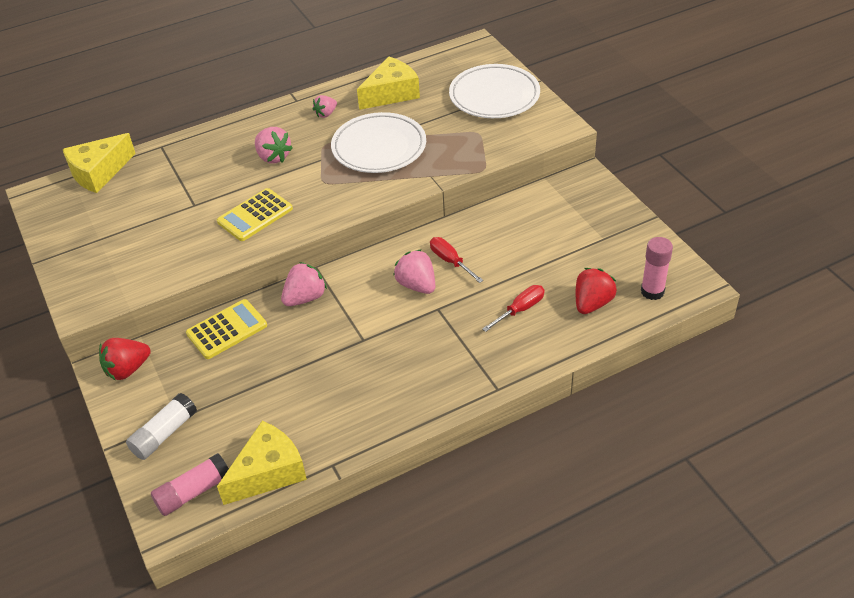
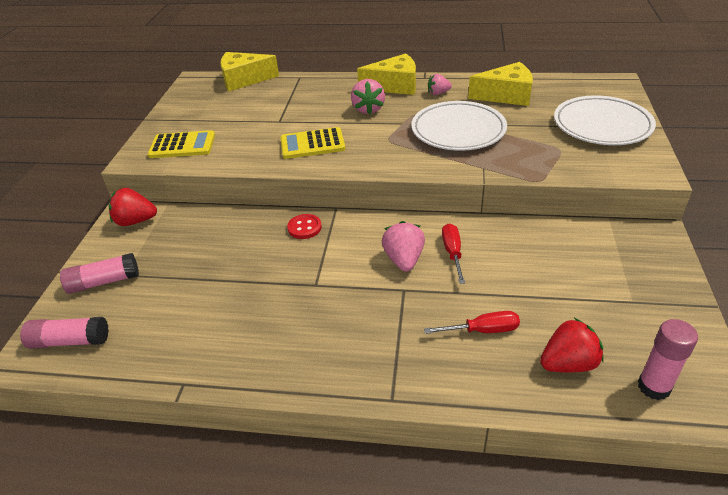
camera: 35 degrees right, 5 degrees down
(164, 434) = (104, 282): white glue stick -> pink glue stick
(227, 329) = (226, 225): yellow calculator -> yellow calculator (182, 145)
(268, 472) = (132, 358): yellow cheese -> yellow cheese (394, 86)
(305, 298) = (304, 228): pink strawberry -> red button

